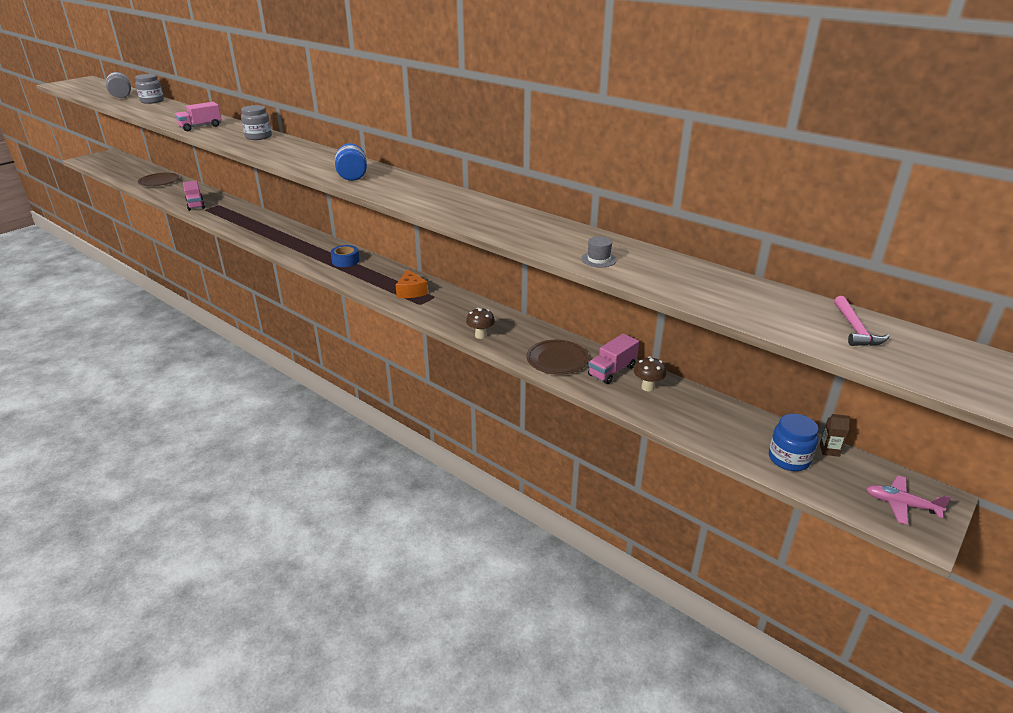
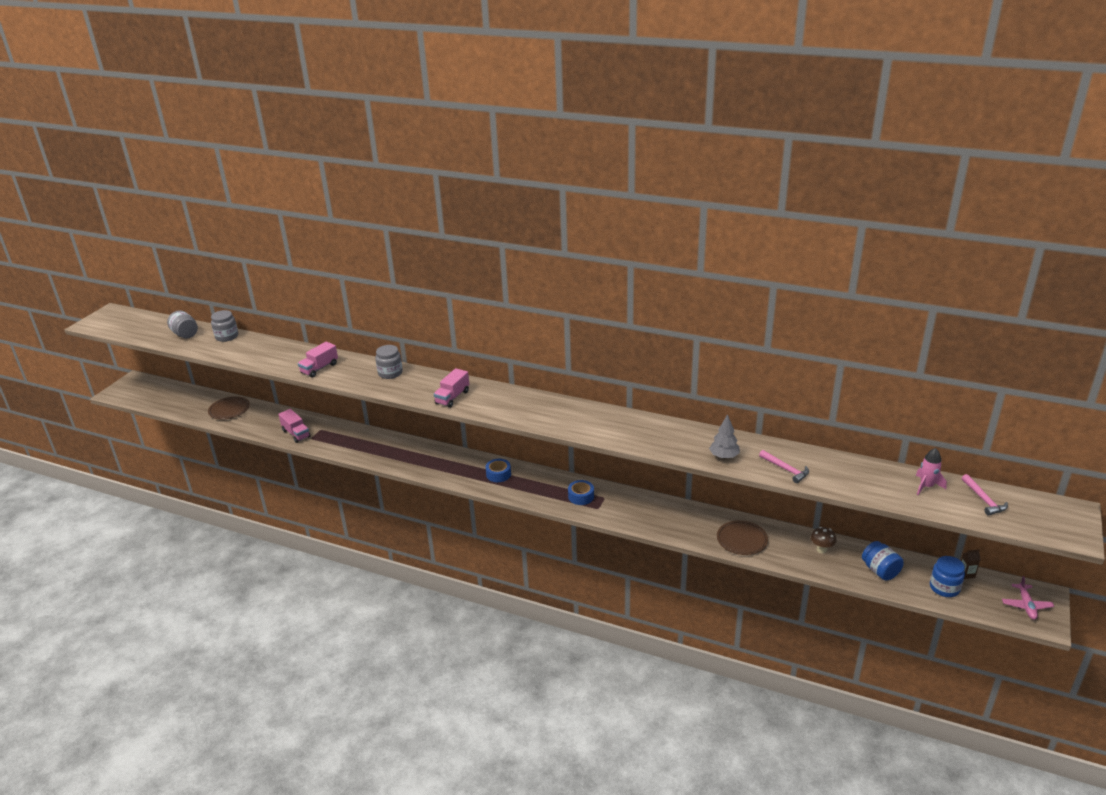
camera: 15 degrees left, 0 degrees up
(352, 176) = (524, 411): blue jar -> blue jar (880, 571)
(411, 291) = (581, 496): orange cheese -> blue tape
(480, 335) = (668, 529): brown mushroom -> none
(533, 238) = (724, 456): none -> grey tree
(598, 259) = (786, 469): grey hat -> pink hammer
(612, 371) = (788, 541): pink truck -> pink truck (452, 397)
(778, 303) = (926, 486): none -> pink rocket
(901, 504) = (1026, 605): pink plane -> pink plane turned 90 degrees counterclockwise

